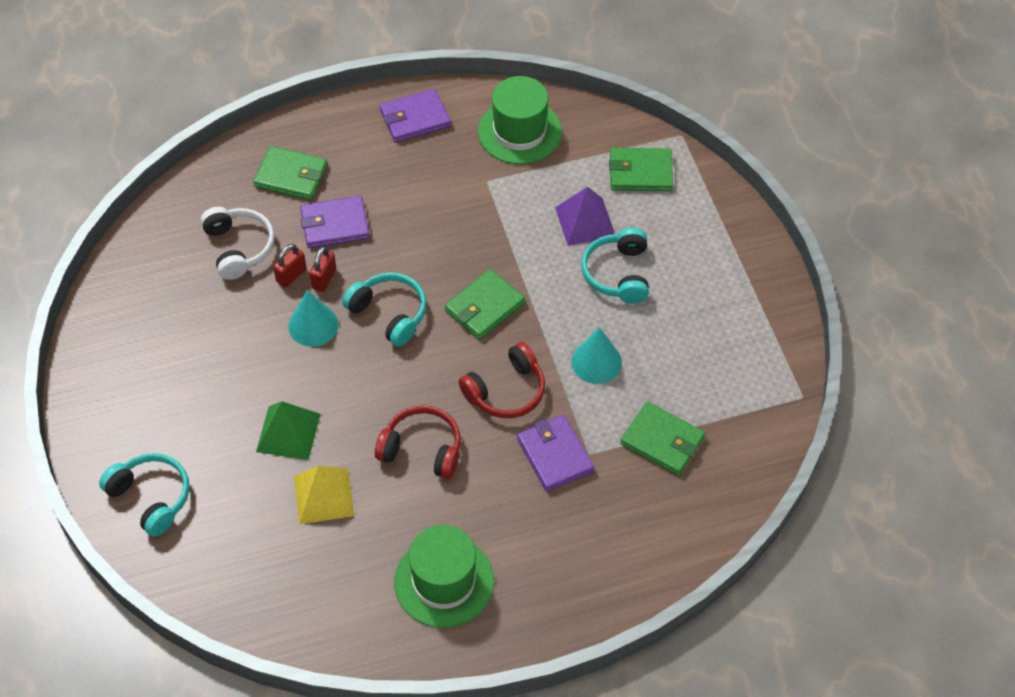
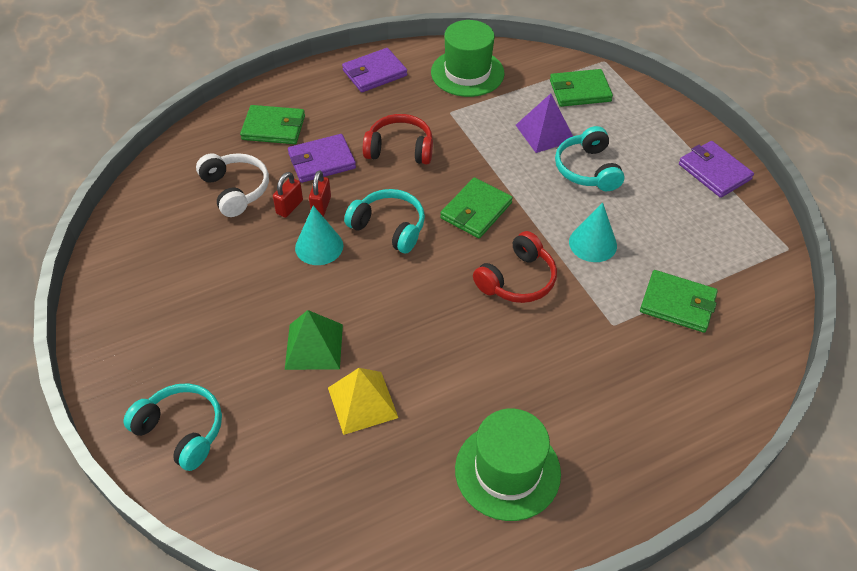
camera: 10 degrees left, 5 degrees down
(422, 449) = (451, 343): red headphones -> red headphones (400, 149)
(554, 455) = (581, 331): purple wallet -> purple wallet (714, 172)

